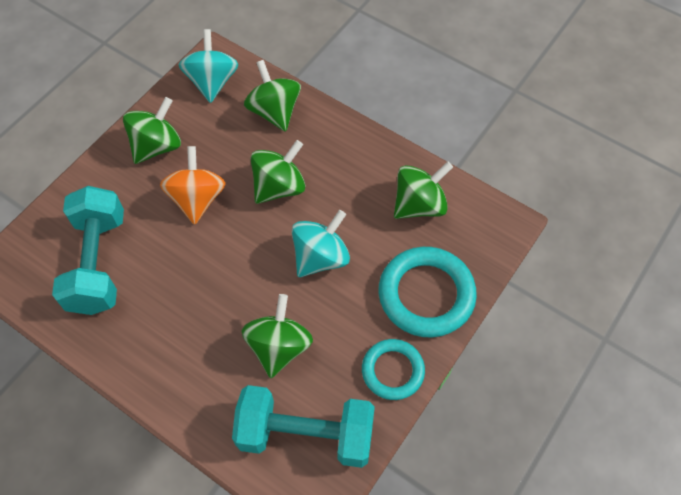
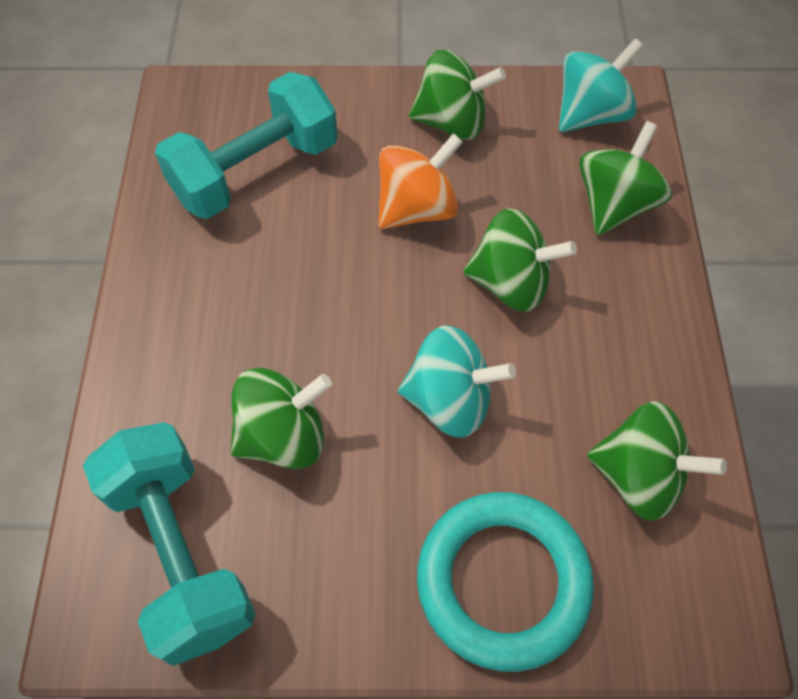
camera: 55 degrees right, 0 degrees up
(392, 371) = (349, 610): turquoise ring -> none

